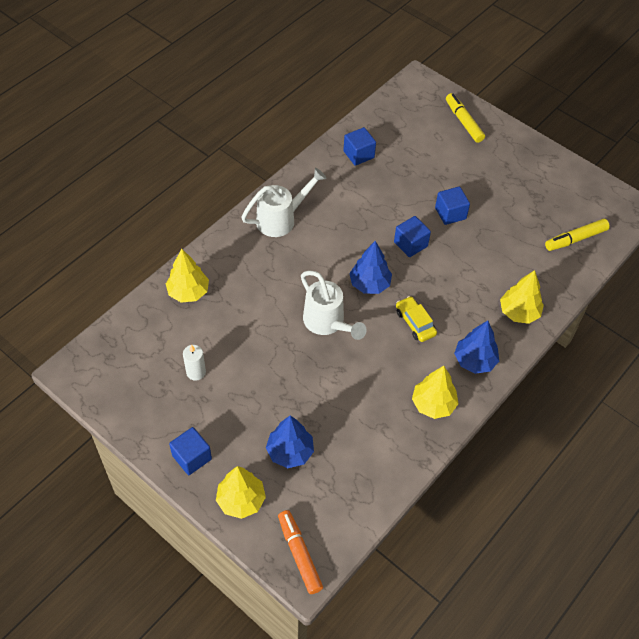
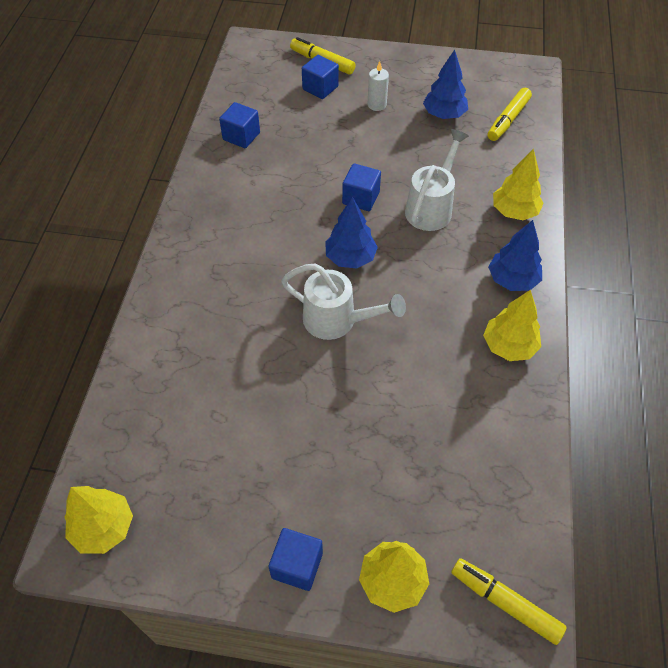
camera: 30 degrees left, 0 degrees up
(188, 292) = (155, 370): yellow tree -> yellow tree (104, 528)
(196, 372) = (229, 459): white candle -> white candle (377, 105)
(281, 219) = (205, 238): white watering can -> white watering can (431, 207)
(290, 452) = (404, 487): blue tree -> blue tree (444, 114)
(299, 554) = (505, 602): orange marker -> yellow marker
(415, 323) = (426, 273): yellow car -> none
(450, 213) = (376, 150): blue cube -> blue cube (320, 88)

